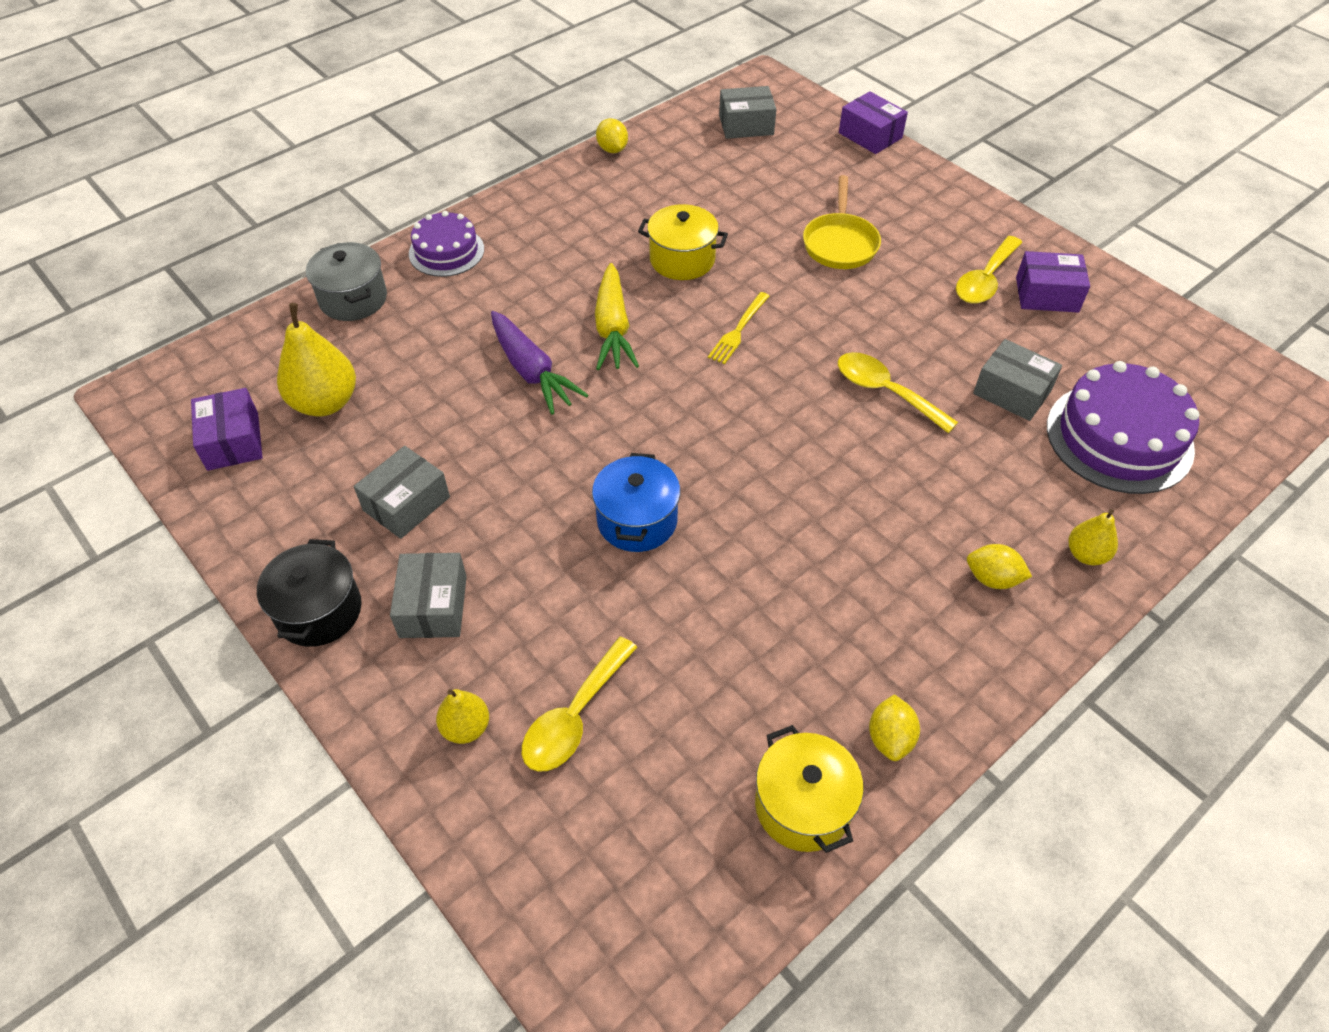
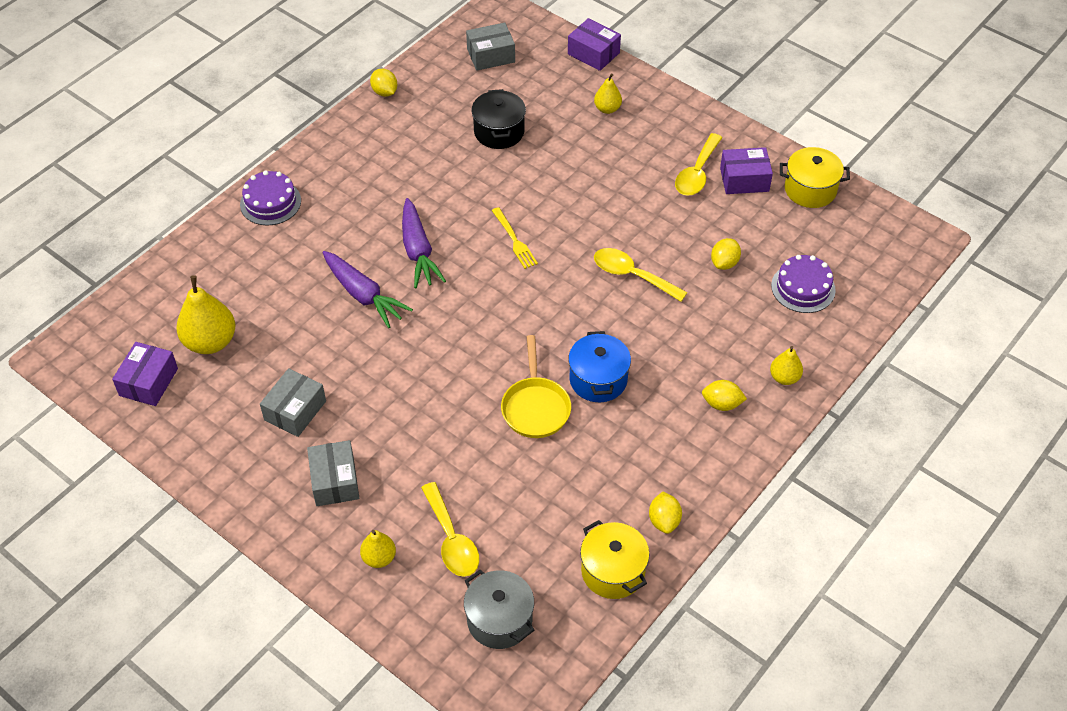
camera: 10 degrees left, 0 degrees up
(233, 441) = (148, 382): purple box -> purple box turned 45 degrees clockwise
(319, 611) = (253, 496): black pot -> black pot (499, 132)
(353, 299) = (206, 253): grey pot -> grey pot (499, 620)
(574, 716) = (451, 539): yellow spoon -> yellow spoon turned 45 degrees counterclockwise
(613, 328) = (418, 251): yellow carrot -> purple carrot
(637, 520) = (467, 398): blue pot -> blue pot (598, 379)
(682, 259) = (461, 185): yellow pot -> yellow pot (810, 189)
(738, 331) = (515, 241): yellow fork -> yellow fork turned 45 degrees counterclockwise
(840, 243) = (582, 155): yellow pan -> yellow pan (535, 407)
(879, 196) = (607, 109): none -> yellow pear
(1012, 392) = (724, 263): grey box -> yellow lemon
(1119, 437) = (803, 288): purple cake -> purple cake, size x0.61

